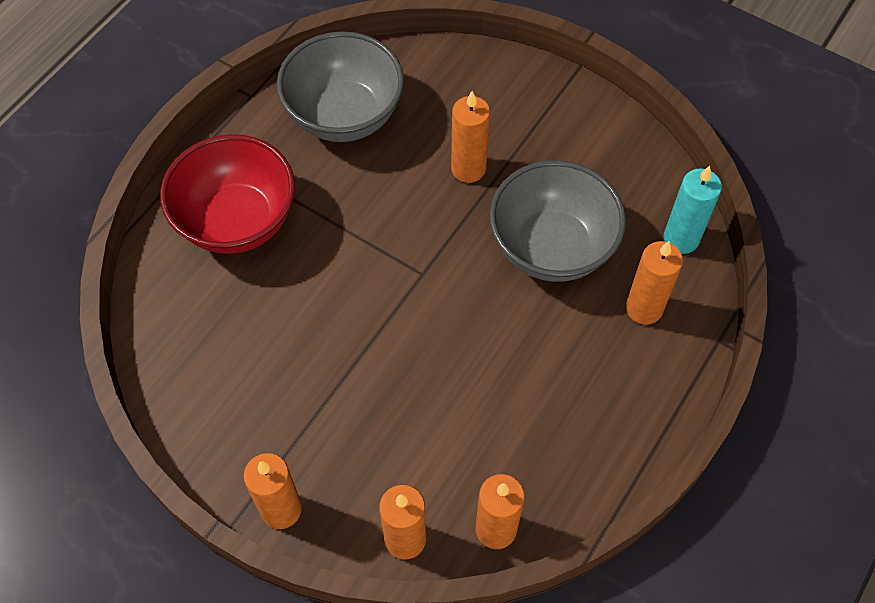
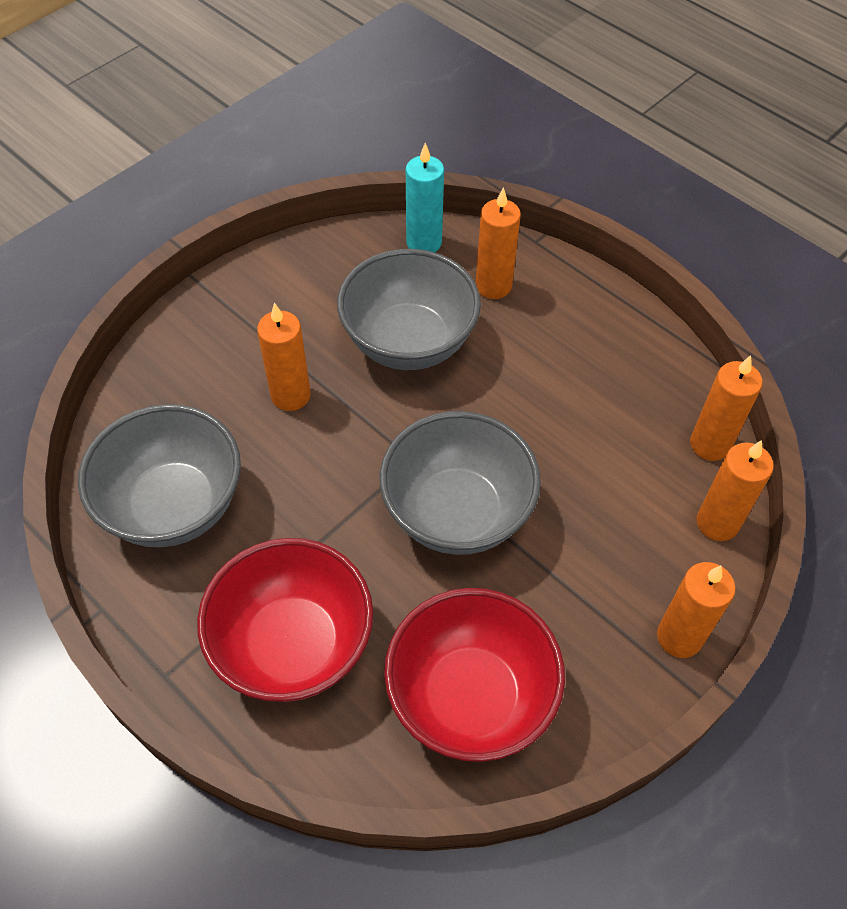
camera: 80 degrees left, 5 degrees down
(208, 350) = (470, 697): none -> red bowl
(375, 315) = (457, 512): none -> grey bowl

